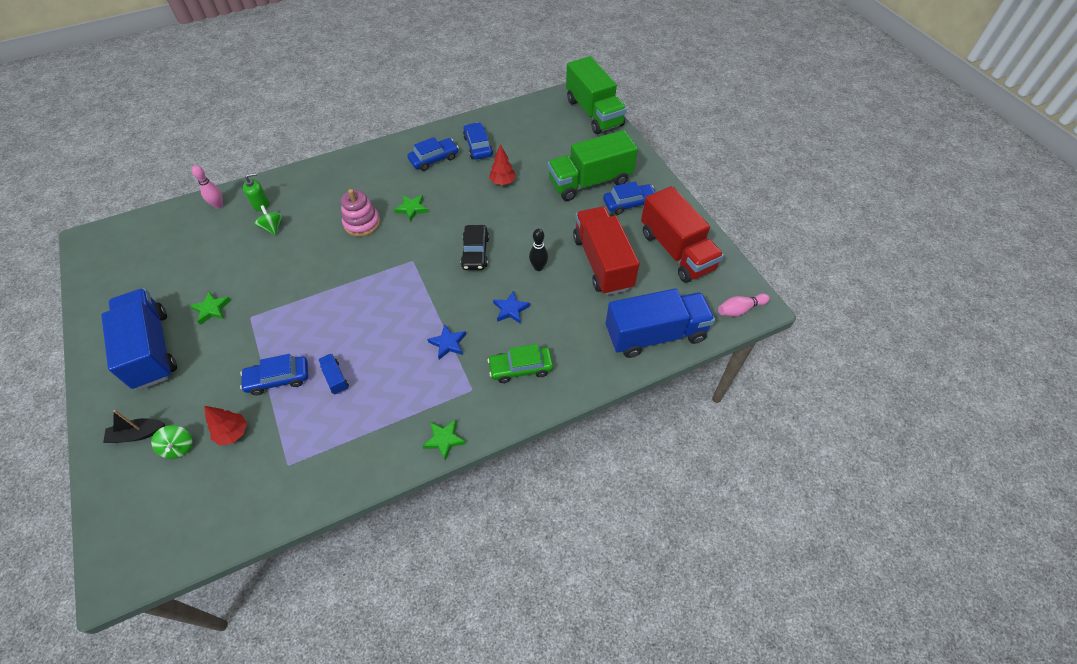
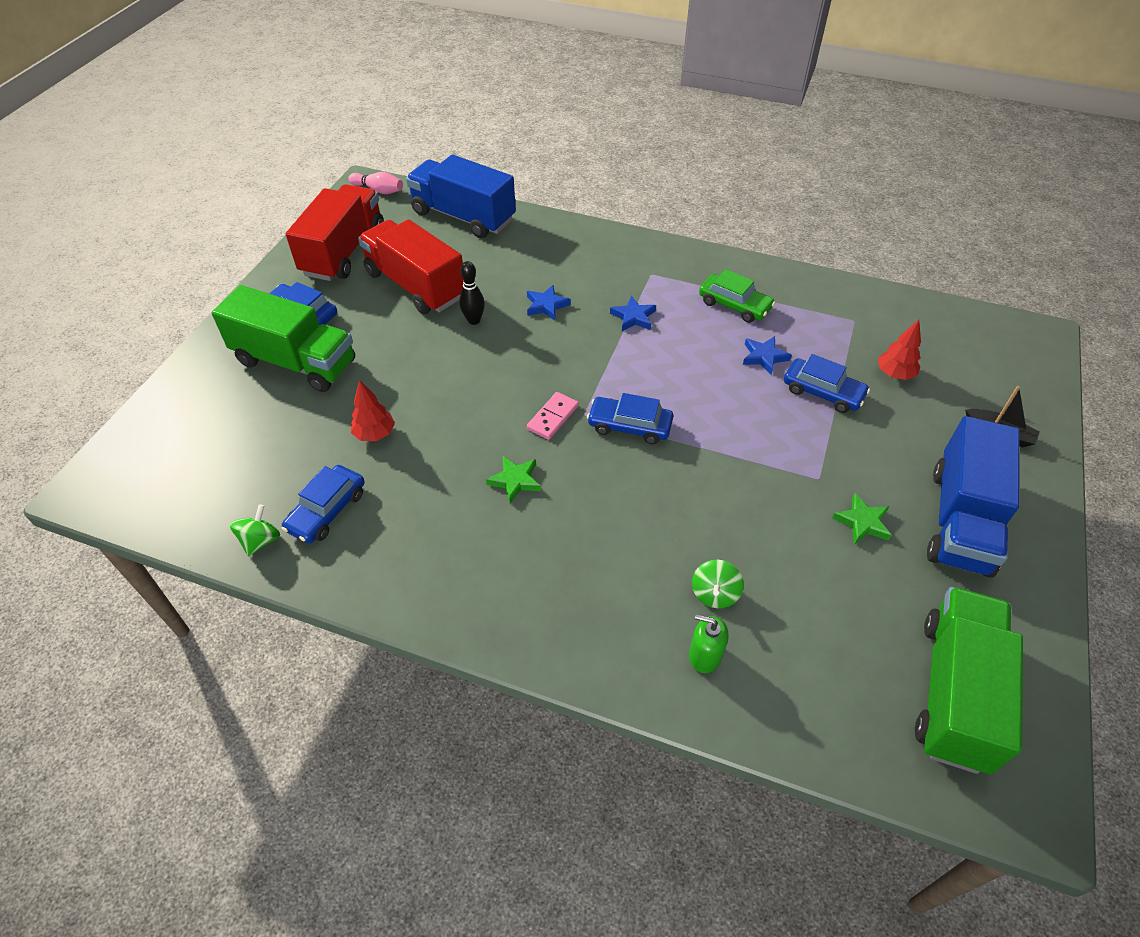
camera: 135 degrees left, 5 degrees down
(179, 447) = (955, 395): green spinning top -> green spinning top (260, 540)
(218, 205) = (773, 710): pink bowling pin -> none
(335, 378) = (764, 357): blue truck -> blue star
(362, 223) = (593, 507): pink stacking toy -> none
(427, 248) = (552, 417): none -> pink domino
(434, 159) = (402, 537): blue car -> blue car (629, 426)
(444, 440) = (707, 260): green star -> none
(475, 252) = (511, 376): black car -> none
(521, 368) = (594, 263): green car -> green car (734, 305)
(594, 112) = (133, 443): green truck -> green truck (954, 692)
(602, 262) = (415, 285): red truck -> red truck turned 105 degrees clockwise

